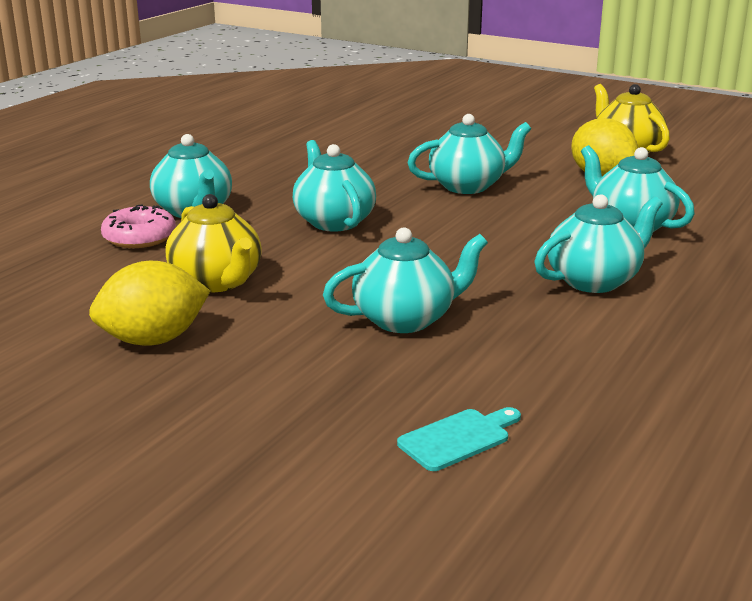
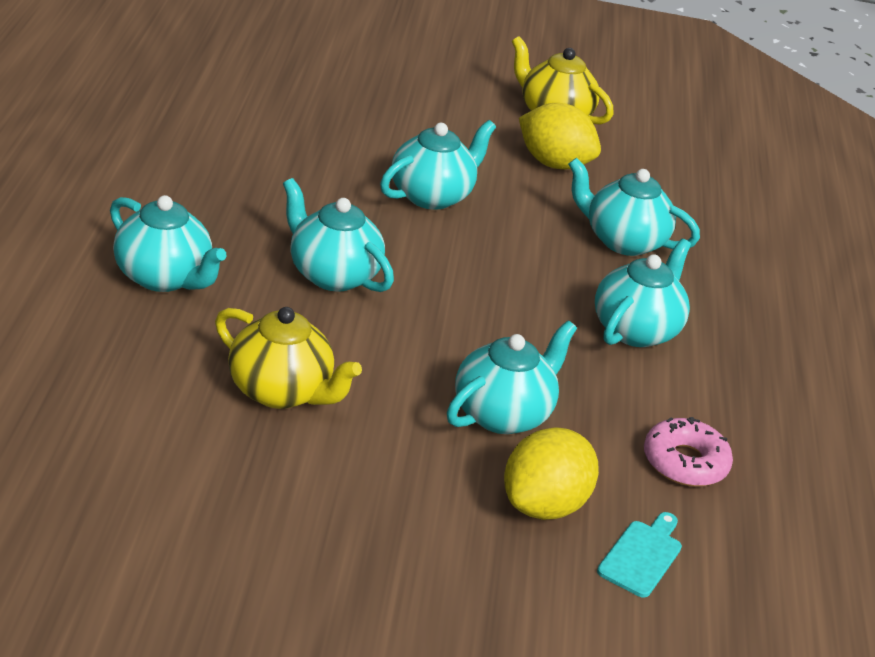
camera: 30 degrees left, 10 degrees up
(139, 237) = (137, 332): pink donut -> pink donut (685, 462)
(153, 340) = (283, 489): yellow lemon -> yellow lemon (543, 505)

